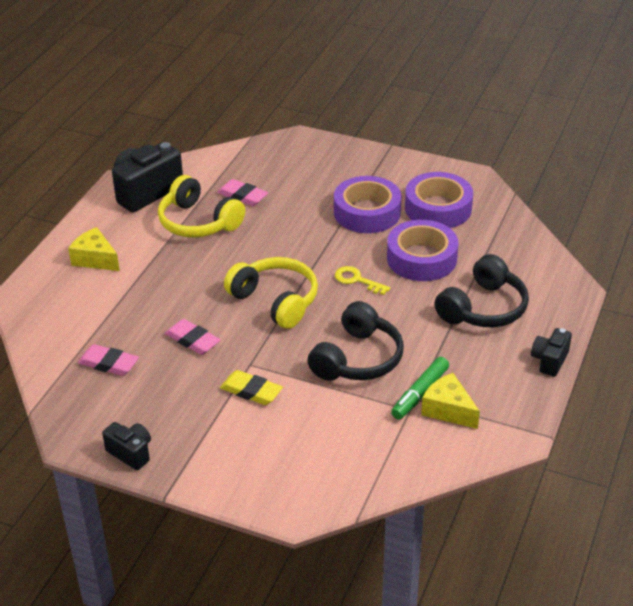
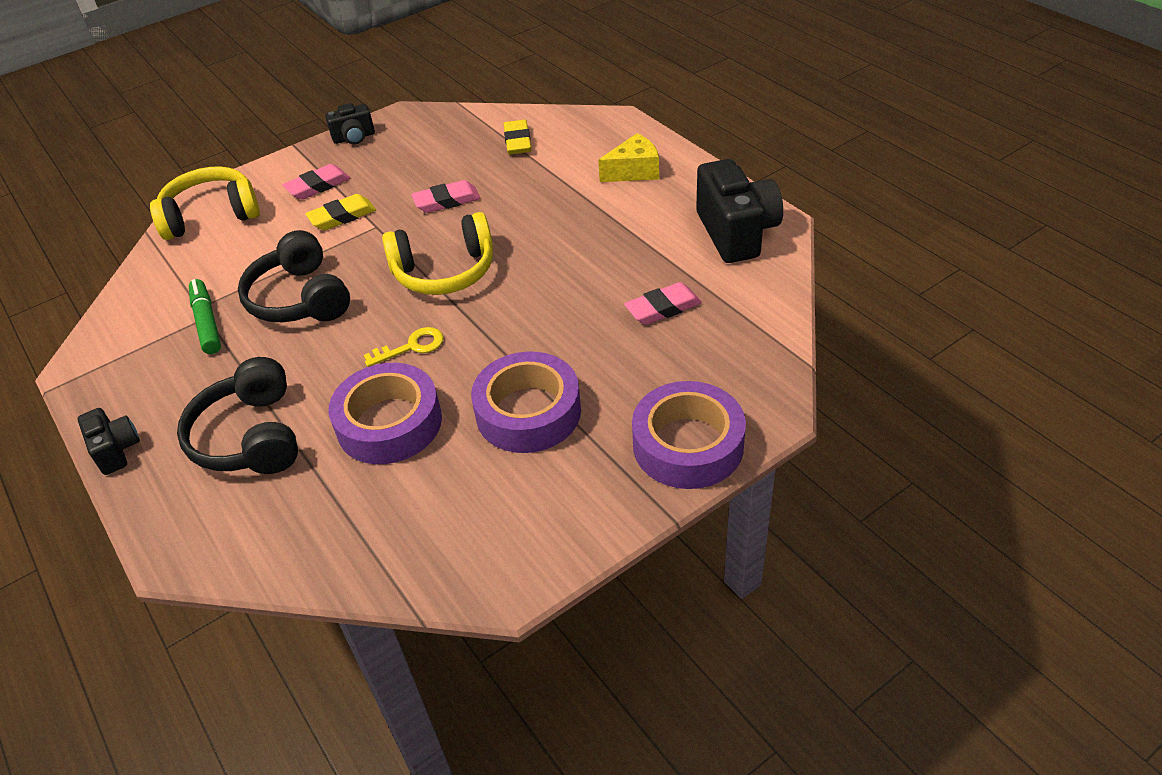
camera: 125 degrees right, 5 degrees up
(83, 339) = (517, 141): none -> yellow eraser
(108, 364) = (469, 148): pink eraser -> pink eraser (318, 186)
(198, 222) = (638, 256): yellow headphones -> yellow headphones (211, 215)
(438, 208) = (470, 495): purple tape -> purple tape (688, 445)
(448, 410) = (165, 333): yellow cheese -> none

